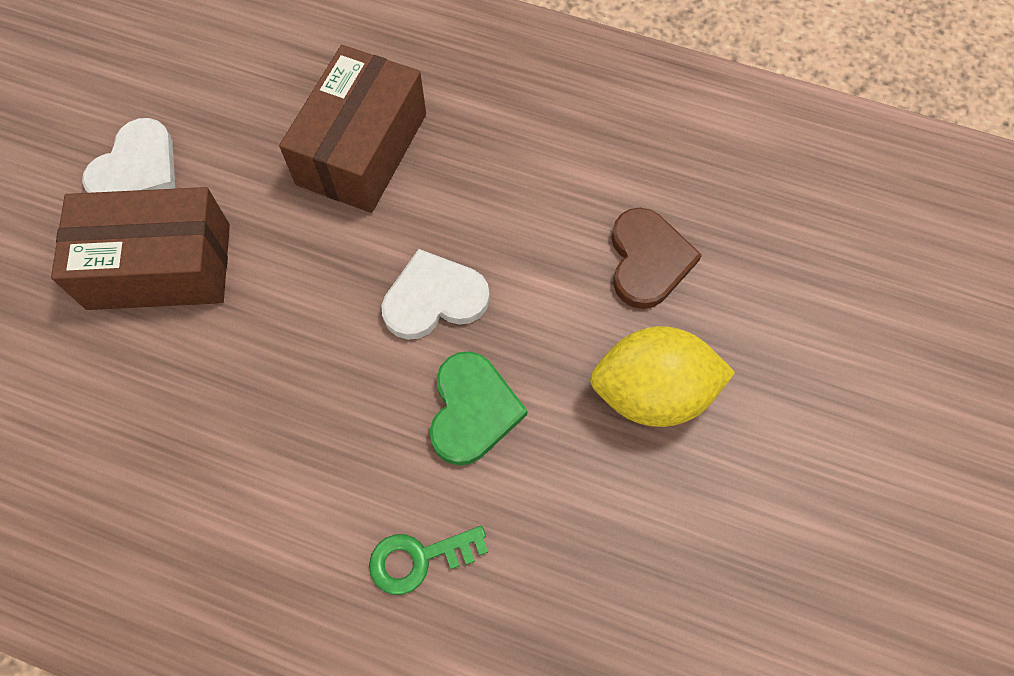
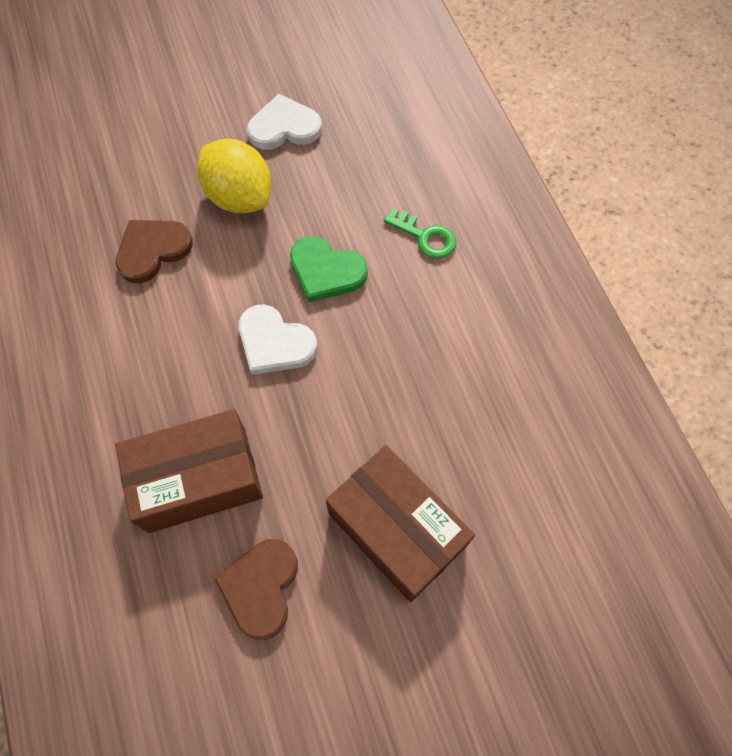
camera: 130 degrees left, 0 degrees up
(136, 167) = (341, 629): white heart -> white heart (284, 127)
(227, 135) = (260, 587): none -> brown heart
(472, 410) = (326, 271): green heart -> green heart turned 120 degrees counterclockwise

